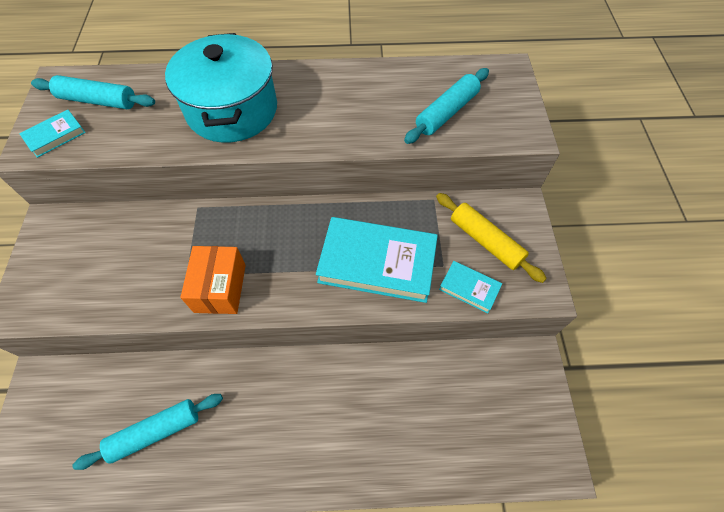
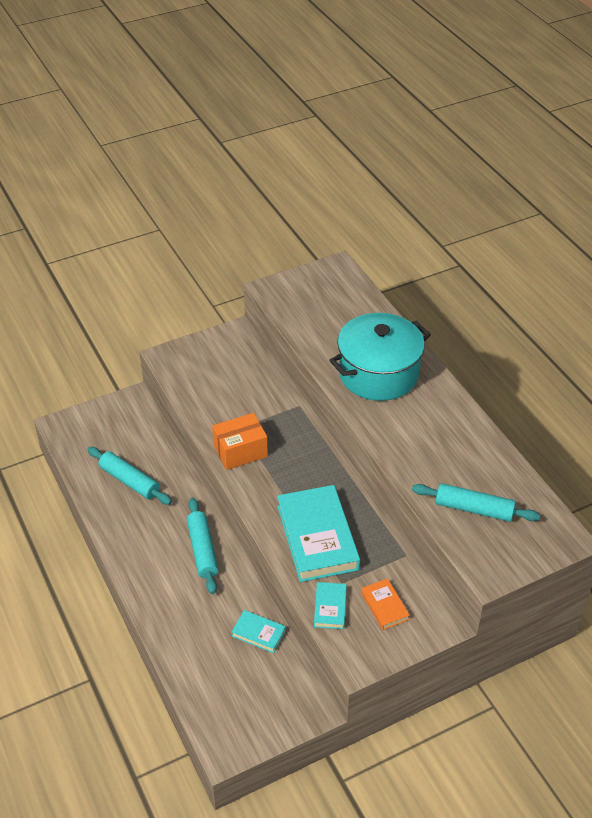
camera: 65 degrees right, 15 degrees down
(55, 136) = (289, 295): turquoise book -> turquoise book (258, 633)
(98, 101) = (335, 298): turquoise rolling pin -> turquoise rolling pin (202, 550)
(485, 241) = (384, 606): yellow rolling pin -> orange book

